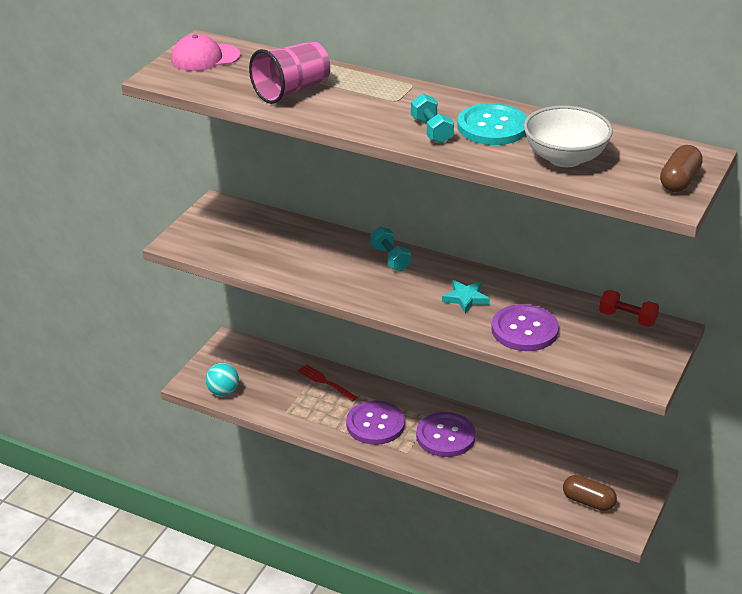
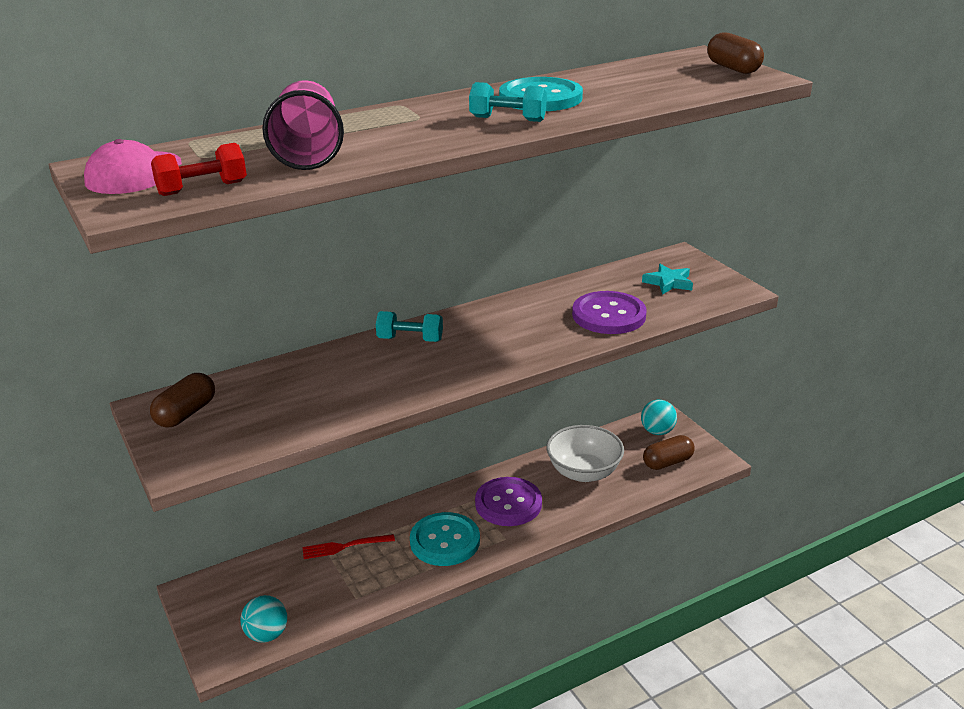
camera: 55 degrees left, 5 degrees down
(223, 219) = (186, 413): none -> brown capsule
(375, 424) = (445, 541): purple button -> turquoise button
(465, 298) = (526, 325): turquoise star -> turquoise star (668, 282)
(565, 158) = (640, 89): white bowl -> white bowl (584, 472)
(624, 479) = (657, 431): none -> turquoise ball
(627, 318) = (643, 266): red dumbbell -> red dumbbell (202, 189)

